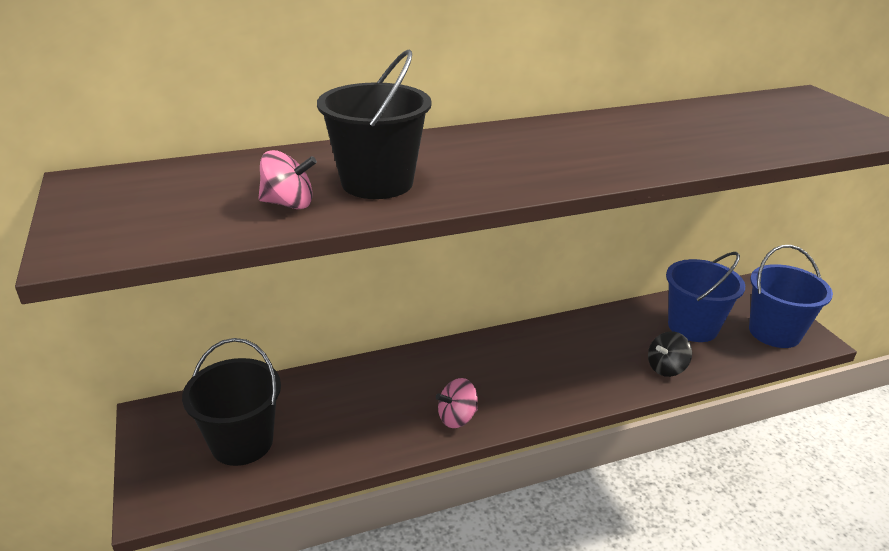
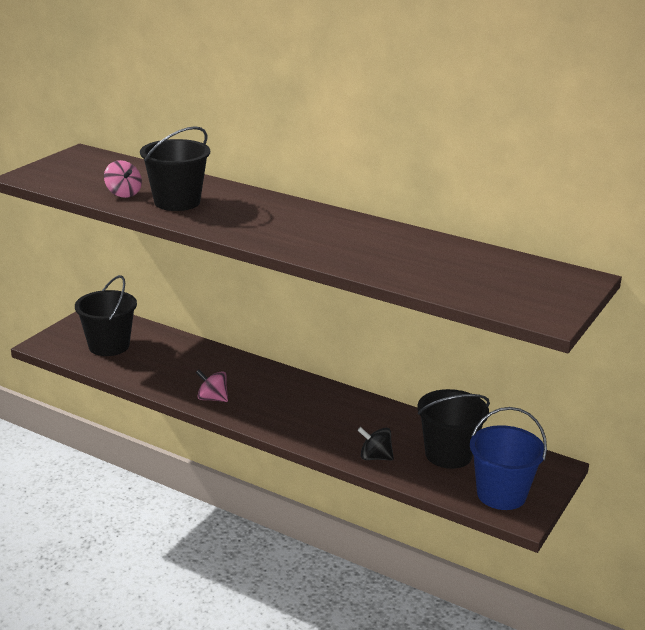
camera: 50 degrees right, 5 degrees down
(692, 327) = (448, 454): blue bucket -> black bucket

